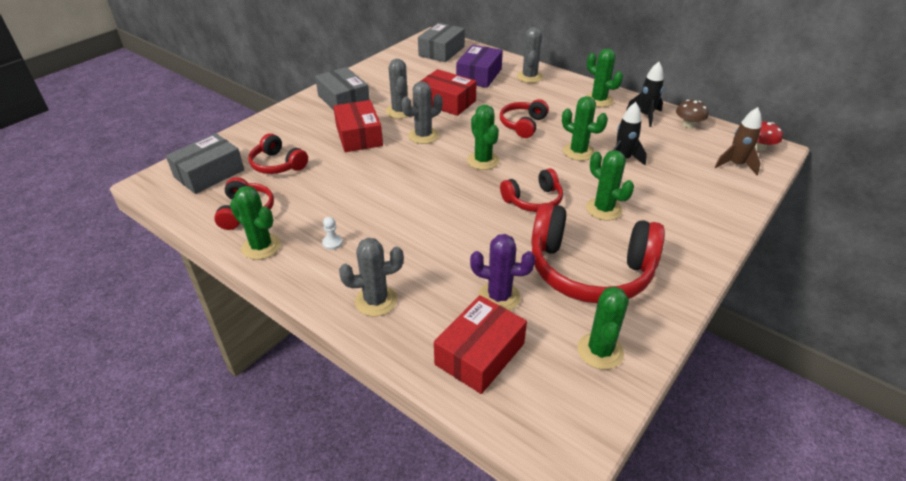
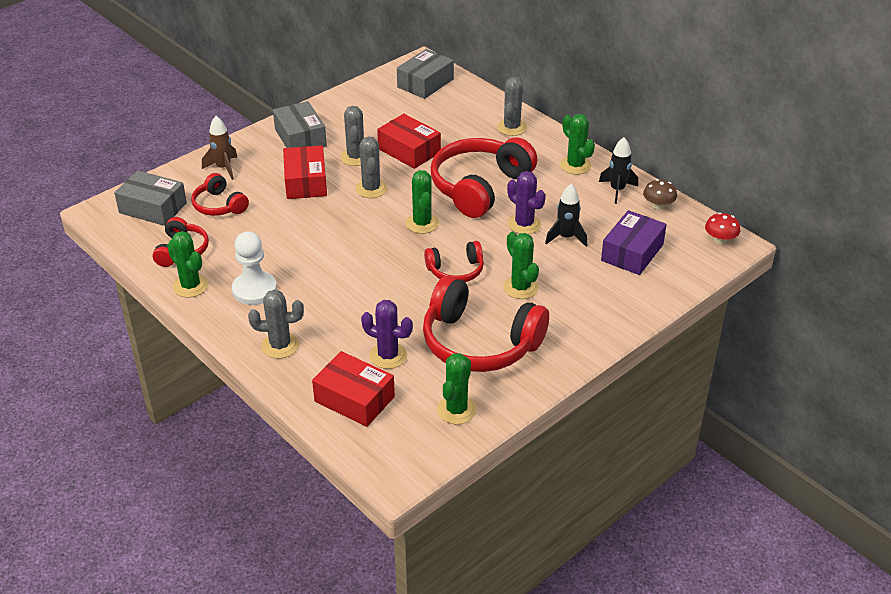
camera: 10 degrees right, 0 degrees up
(209, 173) = (153, 208): grey box -> grey box turned 60 degrees clockwise
(332, 243) = (254, 290): white pawn -> white pawn, size x2.37
(423, 136) = (371, 189): grey cactus -> grey cactus turned 75 degrees counterclockwise
(479, 75) = (456, 120): purple box -> purple box (632, 252)
(480, 354) = (354, 399): red box -> red box turned 75 degrees clockwise
(523, 125) = (479, 187): red headphones -> red headphones, size x1.92
(578, 152) = (524, 224): green cactus -> purple cactus
(735, 165) = (682, 257): brown rocket -> brown rocket (223, 168)

